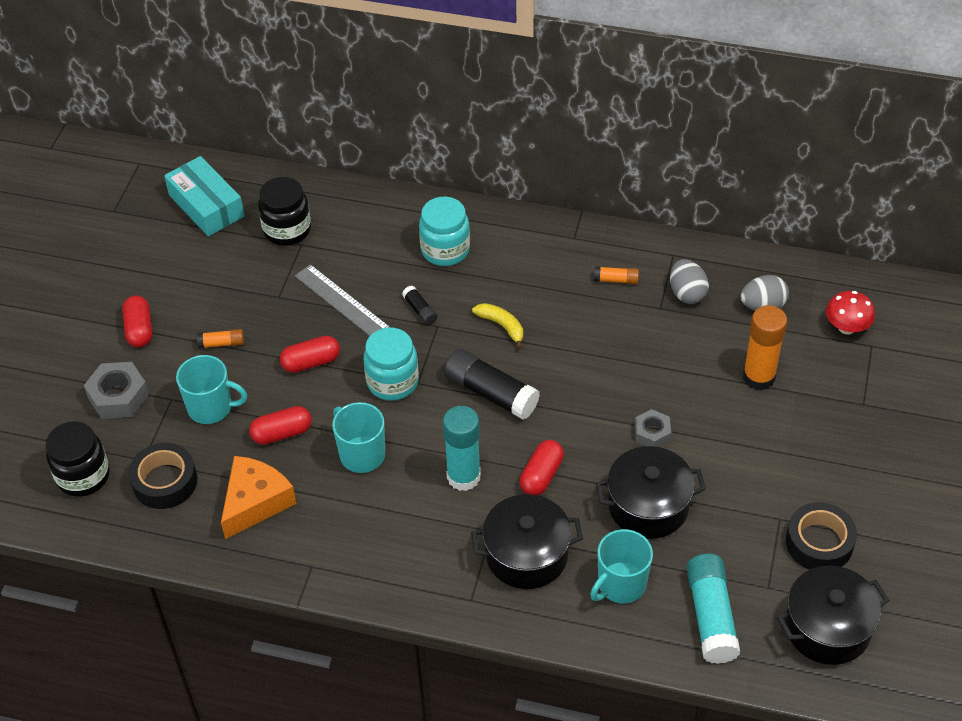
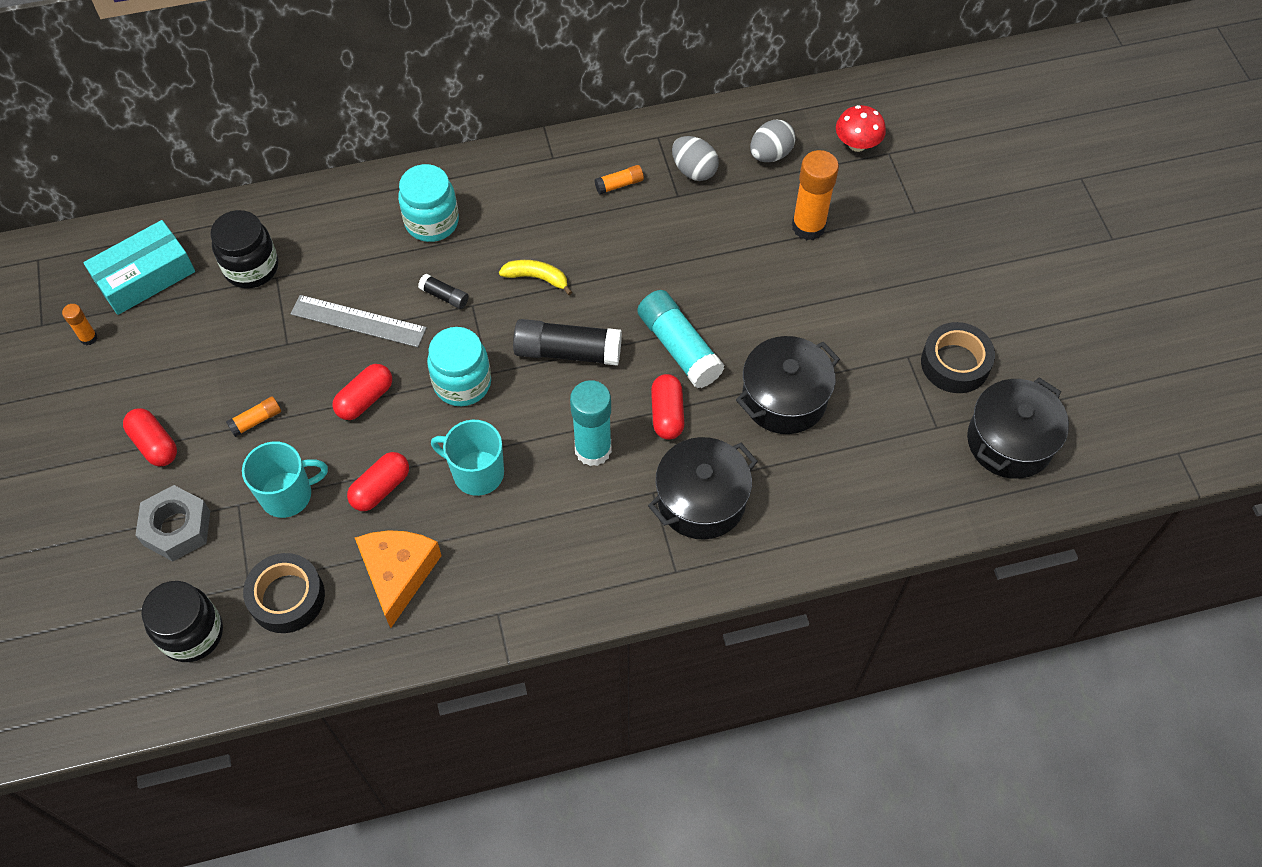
camera: 30 degrees left, 10 degrees up
(140, 234) = (88, 338): none -> orange glue stick
(206, 205) = (145, 276): turquoise box -> turquoise box turned 60 degrees counterclockwise
(621, 584) = (805, 488): turquoise mug -> none
(652, 433) = (744, 324): grey nut -> none
(711, 616) = (903, 479): turquoise glue stick -> turquoise glue stick (679, 347)

